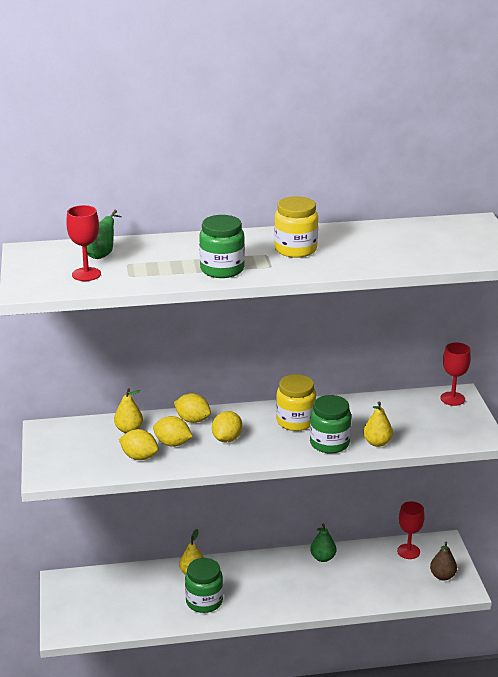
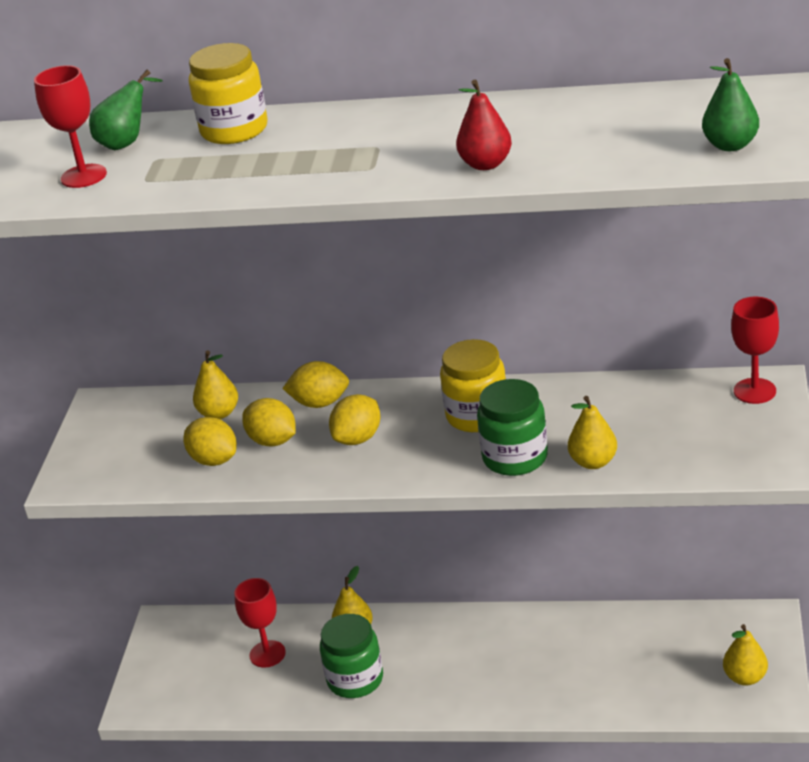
camera: 20 degrees right, 5 degrees up
(192, 420) = (320, 403): yellow lemon -> yellow lemon turned 45 degrees counterclockwise
(222, 269) = (292, 172): green jar -> none
(295, 249) = (430, 138): yellow jar -> yellow jar (234, 130)
(323, 558) = (561, 626): green pear -> green pear (730, 145)
(338, 263) = (486, 164): none -> red pear
(408, 551) = (703, 629): red goblet -> red goblet (267, 654)
(442, 576) = (745, 677): brown pear -> yellow pear

